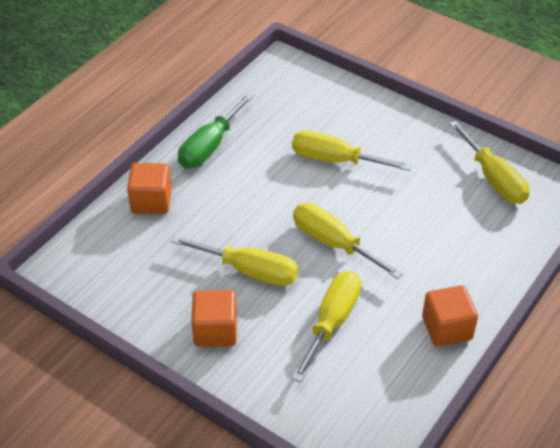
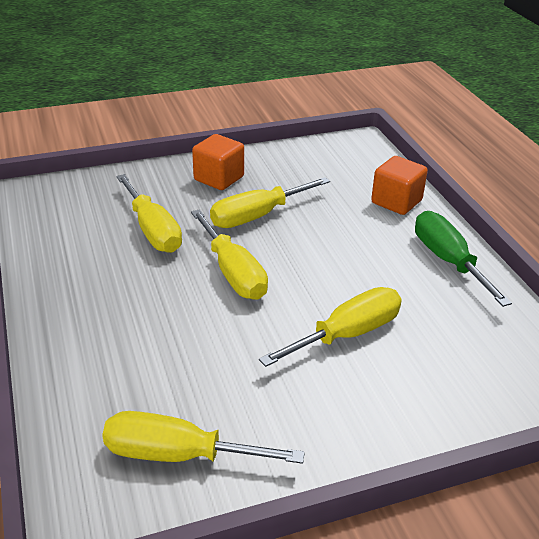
camera: 125 degrees right, 10 degrees down
(333, 243) = (233, 273): yellow screwdriver -> yellow screwdriver turned 75 degrees clockwise
(446, 328) = (58, 285): orange cube -> none

